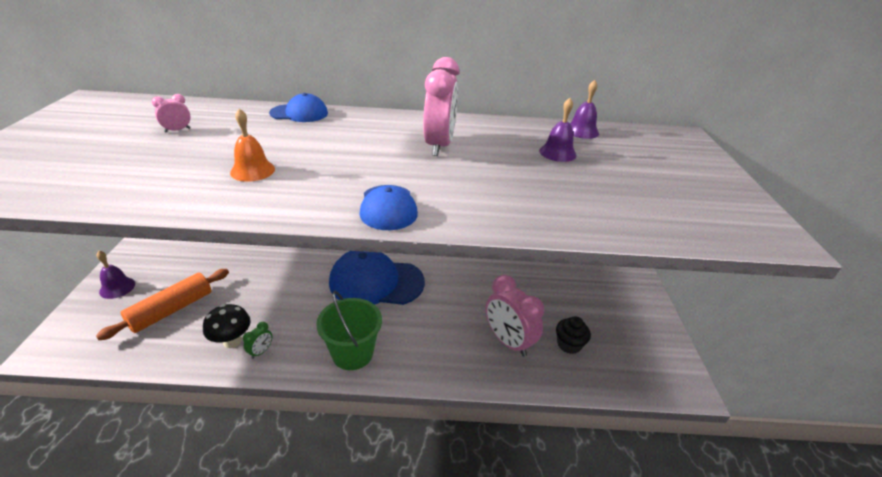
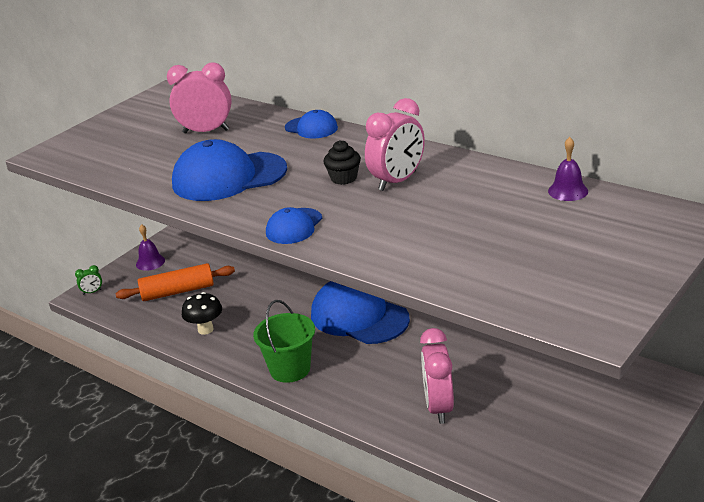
camera: 40 degrees right, 5 degrees down
(177, 130) = (206, 131): pink clock -> pink clock, size x2.26
(252, 170) = (229, 177): orange bell -> blue cap
(261, 351) = (221, 344): green clock -> green clock (92, 292)
(557, 153) = (503, 209): purple bell -> none
(569, 344) = (499, 431): black cupcake -> black cupcake (344, 178)

